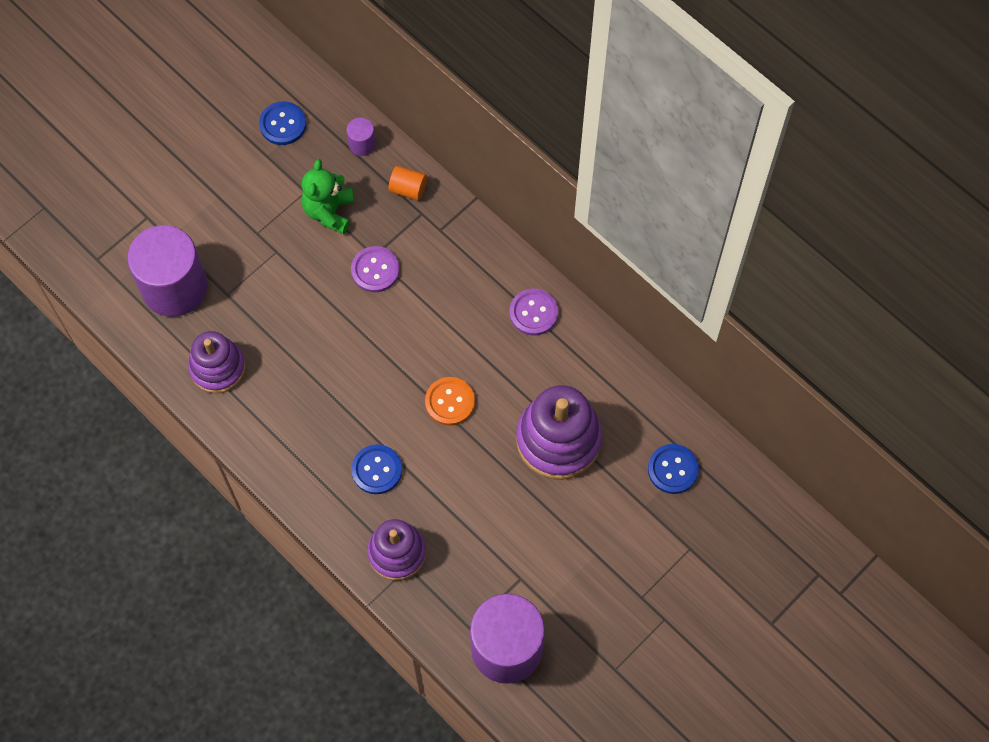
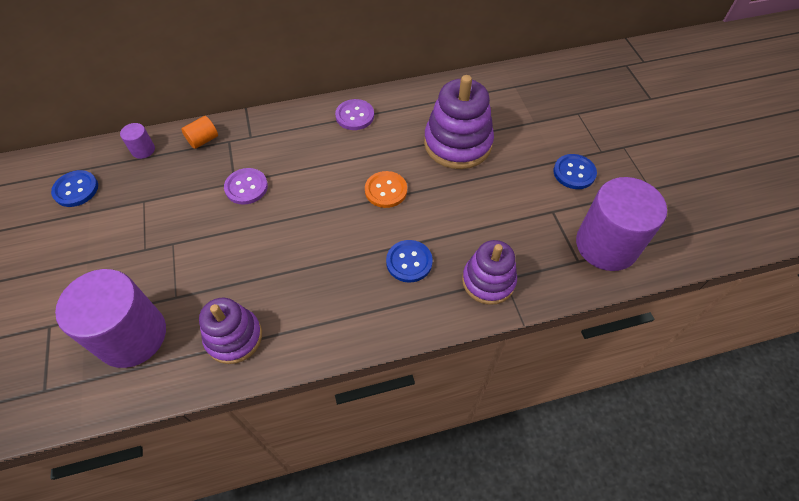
camera: 60 degrees left, 10 degrees down
(329, 212) = (174, 193): green teddy bear -> none
(673, 469) = (517, 98): blue button -> blue button (574, 172)

